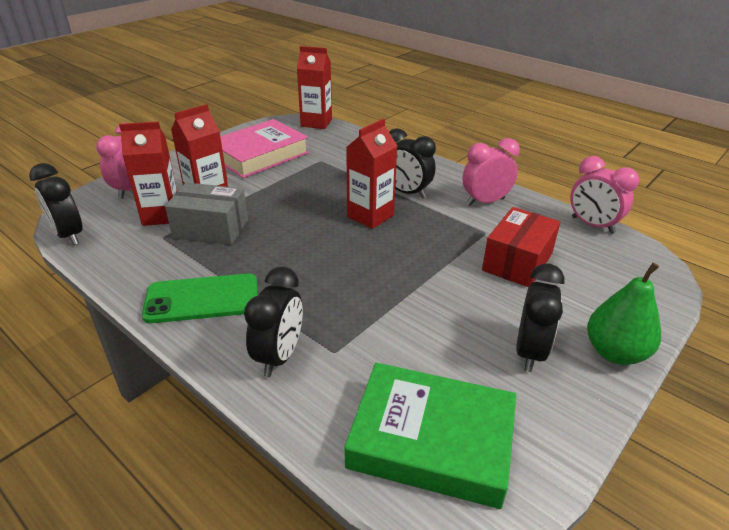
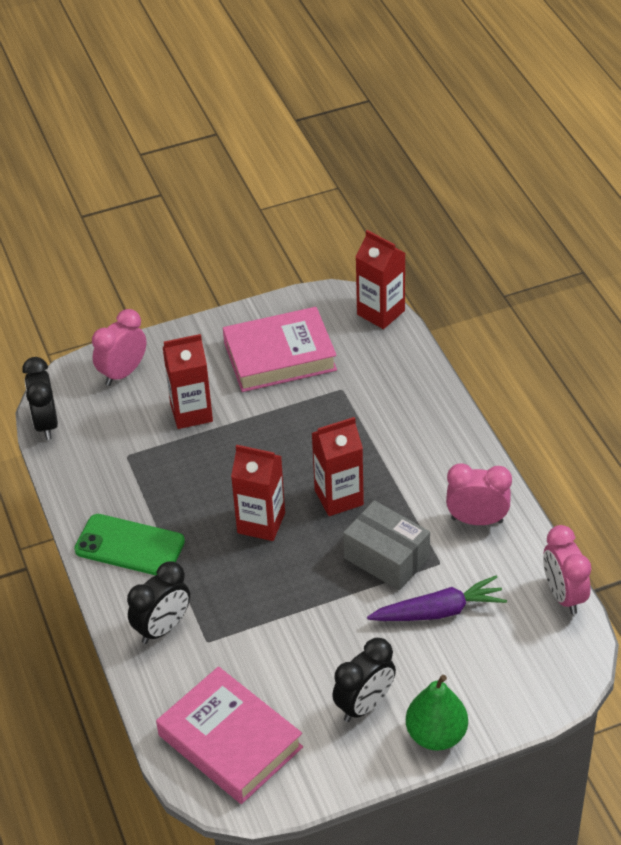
camera: 30 degrees right, 10 degrees up
(161, 215) = (137, 424): red carton -> red carton (261, 523)
(211, 228) = (175, 460): grey box -> grey box (386, 558)
(407, 193) = (401, 476): black clock -> none
(431, 440) = (230, 741): green book -> pink book
(517, 262) = (439, 611): red box -> purple carrot

